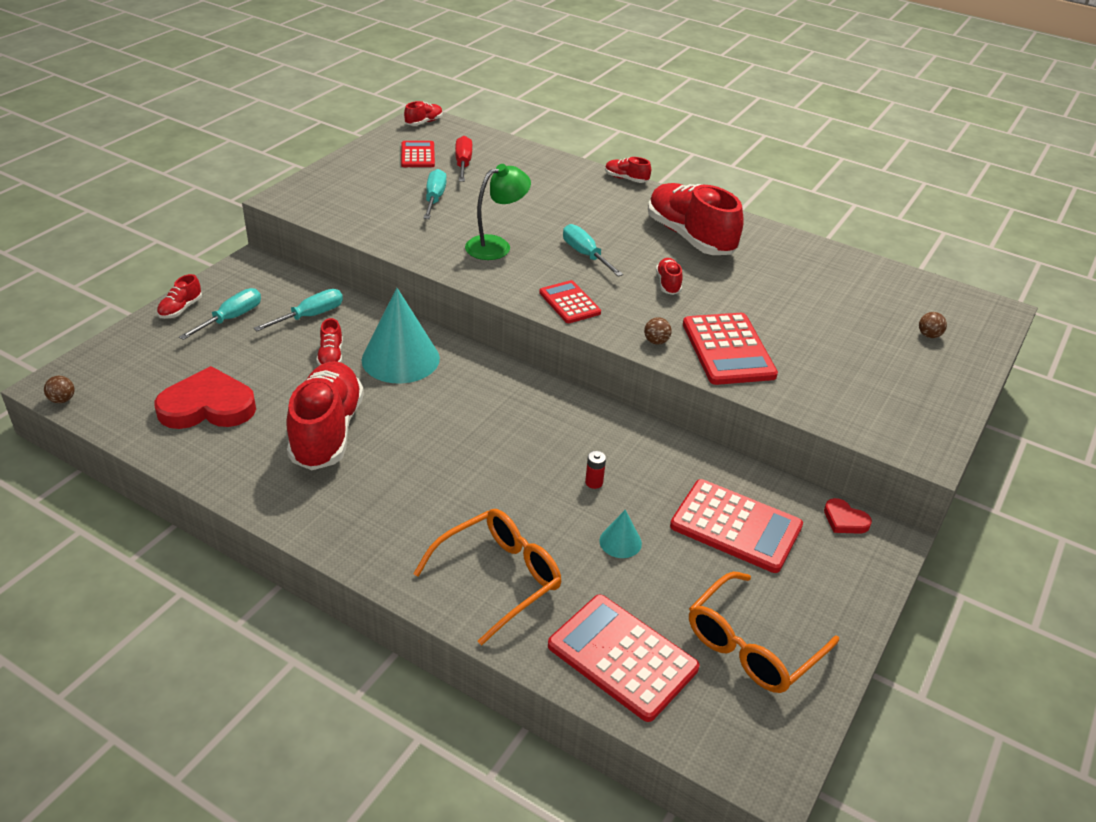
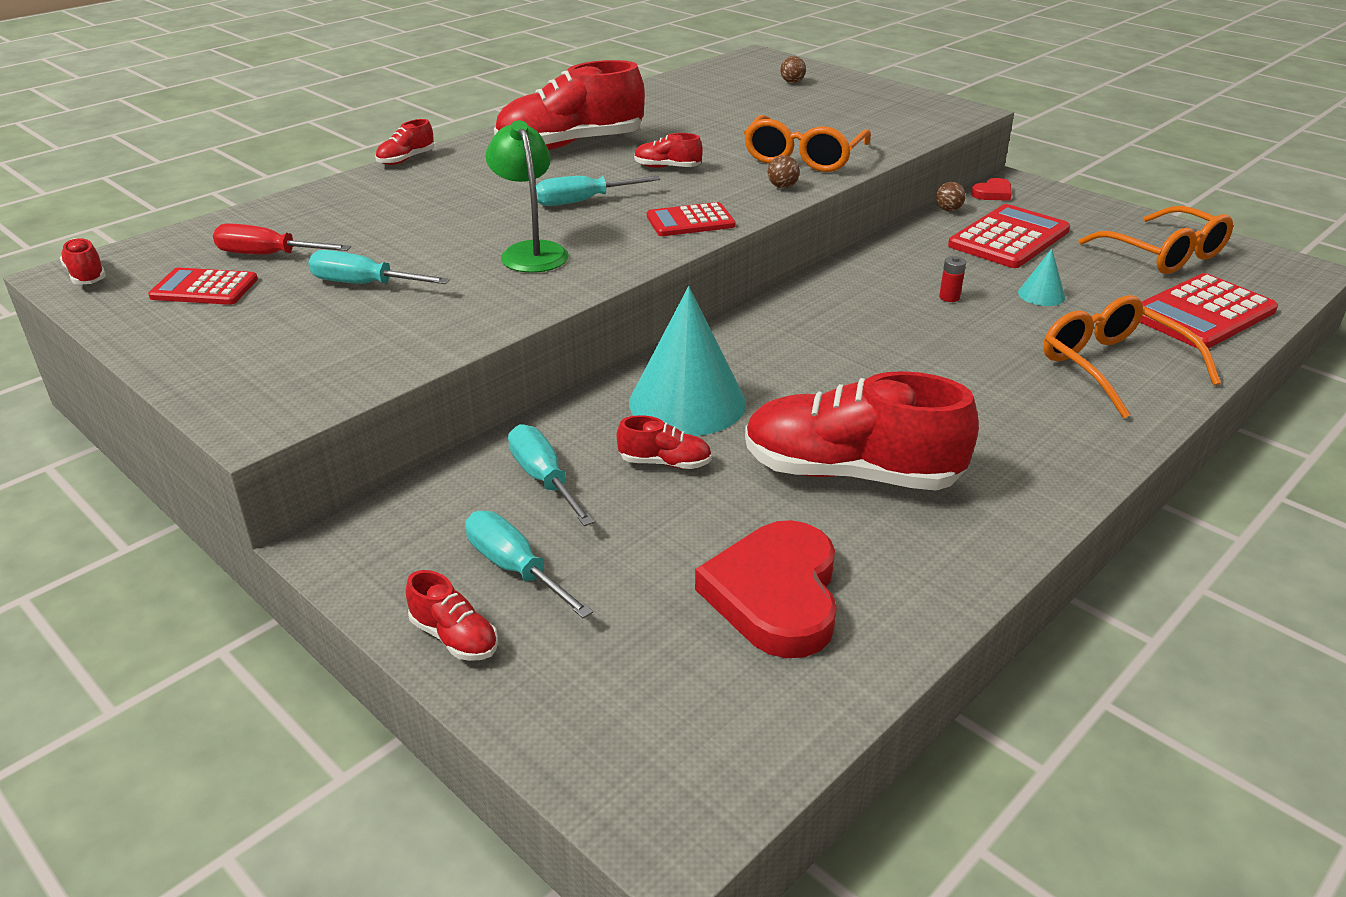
camera: 75 degrees left, 5 degrees down
(62, 400) = (726, 806): brown ball -> brown ball (948, 210)
(728, 350) = (803, 157): red calculator -> orange glasses

